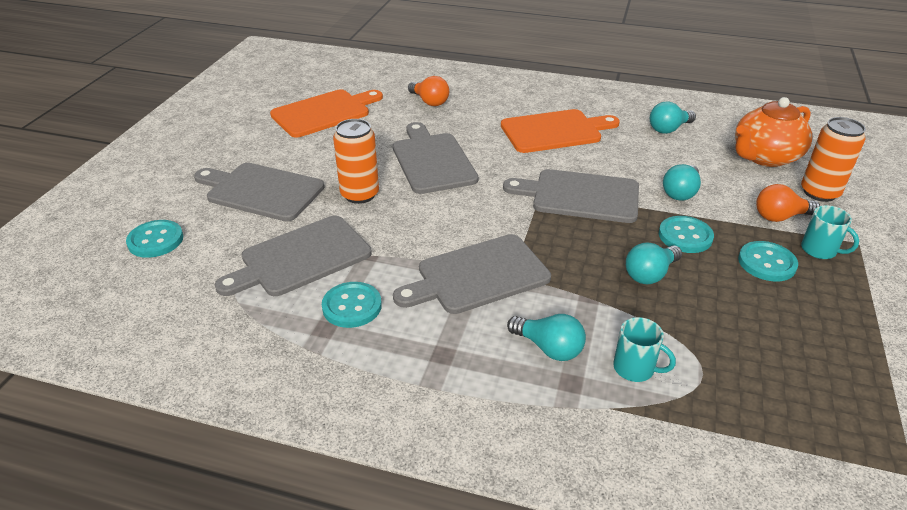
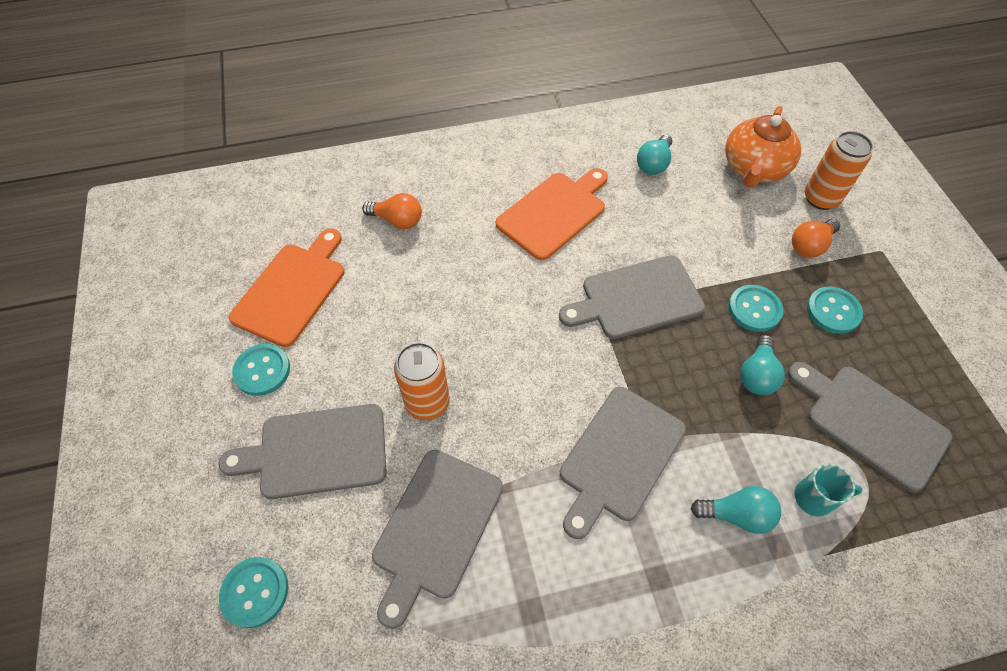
camera: 30 degrees left, 20 degrees up
(352, 306) = (535, 565): turquoise button -> turquoise button (262, 370)
(432, 161) = (465, 314): grey cutting board -> grey cutting board (871, 422)
(680, 192) = (716, 251): turquoise light bulb -> none
(820, 250) = (861, 274): turquoise mug -> none

